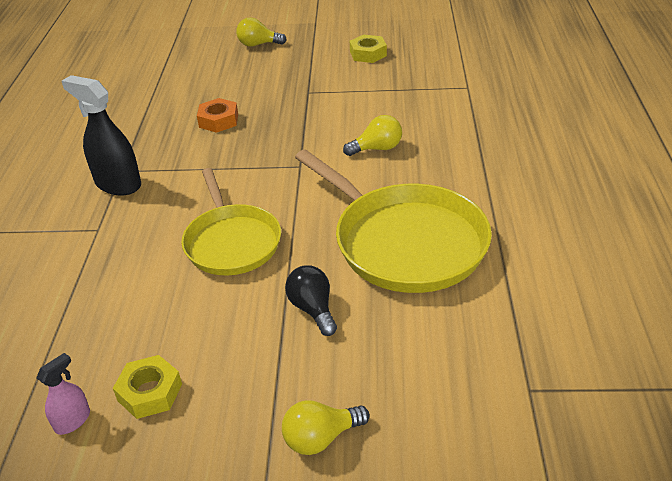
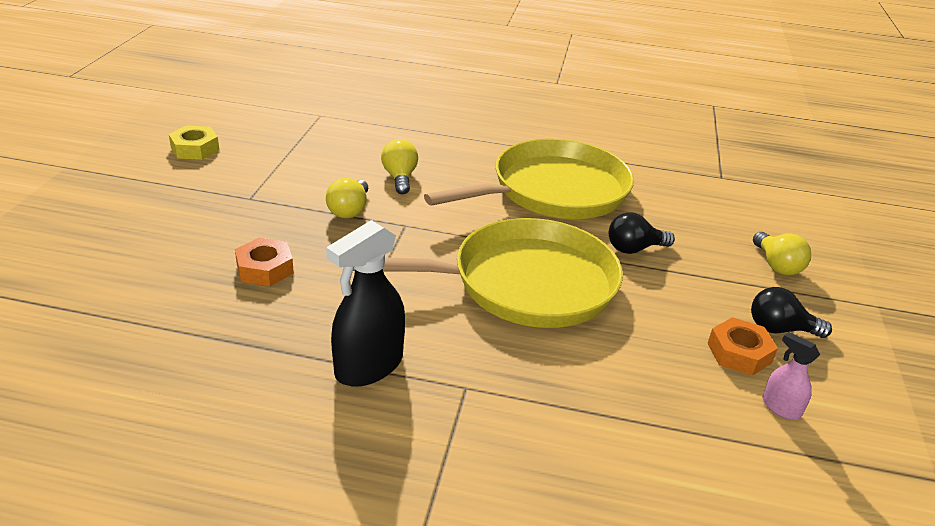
camera: 85 degrees left, 5 degrees down
(150, 392) = (739, 353): yellow nut -> orange nut
(193, 430) = (779, 329): none -> black light bulb
(232, 242) = (525, 283): yellow pan -> yellow pan, size x1.51
(258, 44) = (78, 216): yellow light bulb -> yellow light bulb (349, 210)

